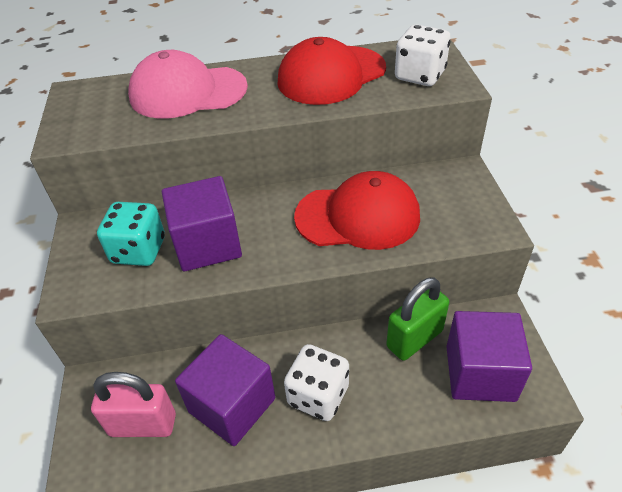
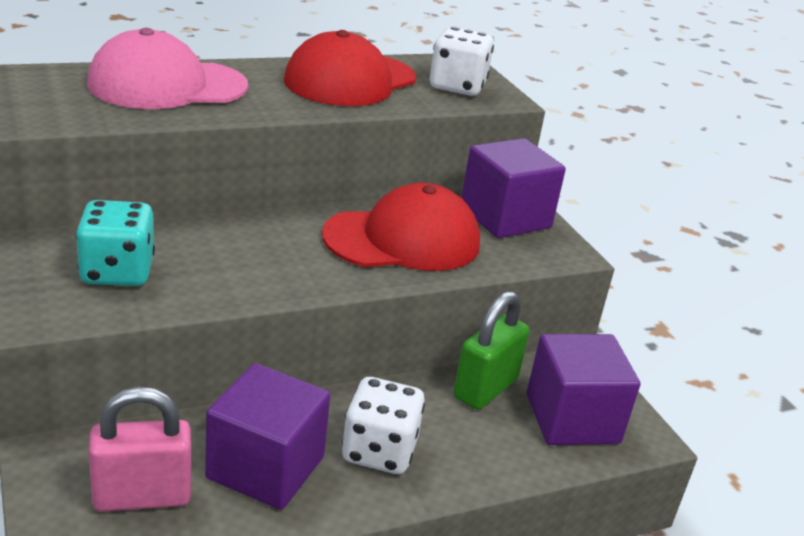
camera: 20 degrees left, 15 degrees down
(207, 244) = (214, 265): purple cube -> purple cube (505, 217)

